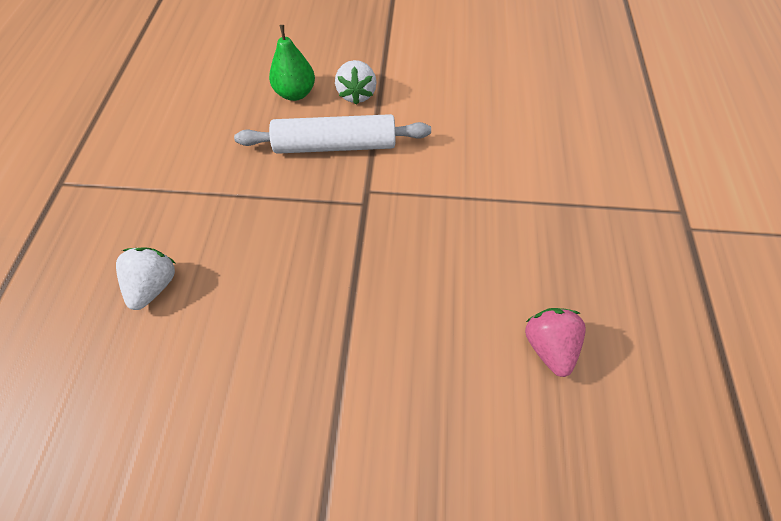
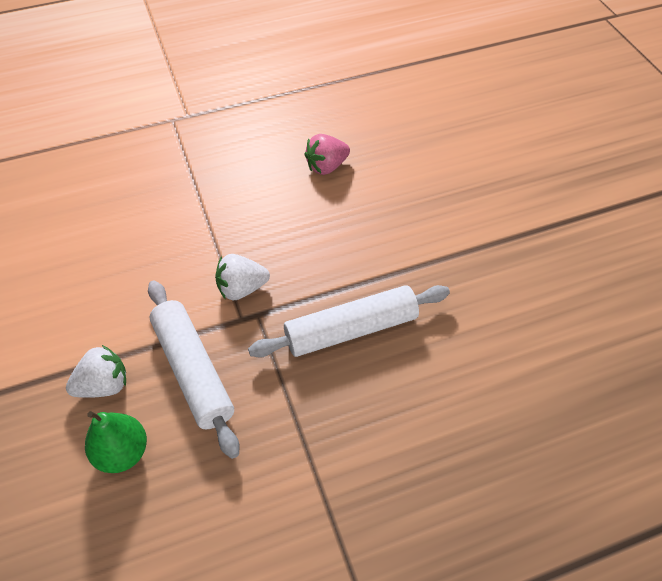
camera: 115 degrees left, 5 degrees down
(154, 286) = (432, 438): white strawberry -> white strawberry (241, 288)
(301, 271) = (351, 330): none -> white rolling pin

